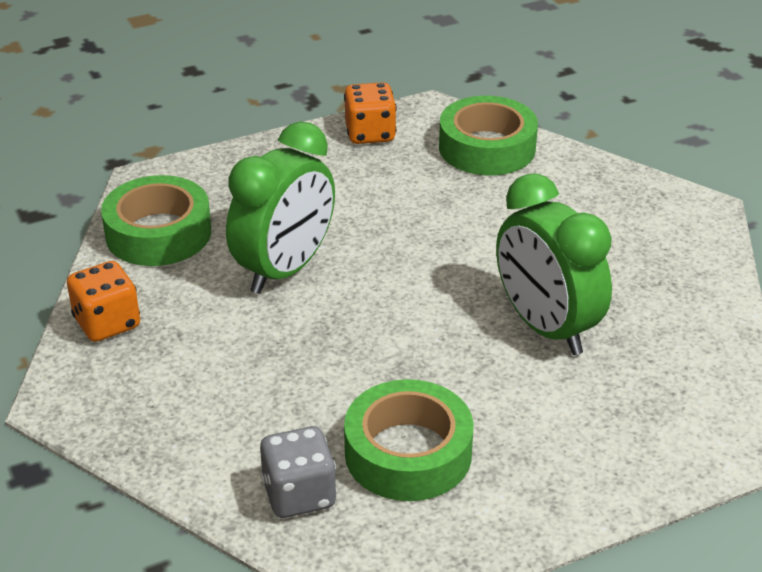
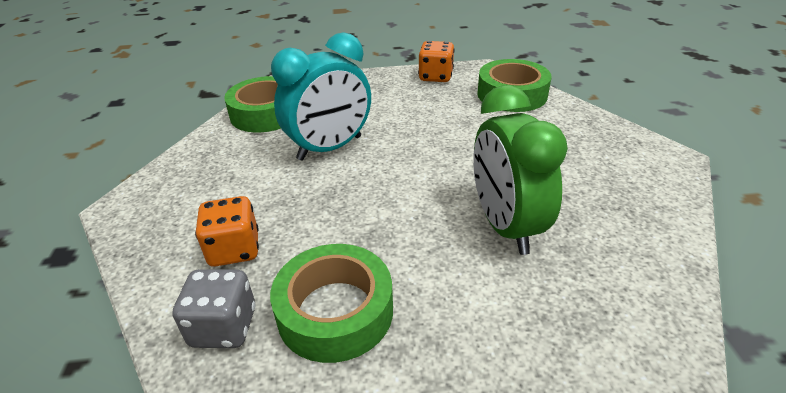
camera: 20 degrees right, 0 degrees up
(107, 323) = (192, 162): orange dice -> orange dice (234, 249)
(285, 270) = (330, 148): green clock -> turquoise clock

